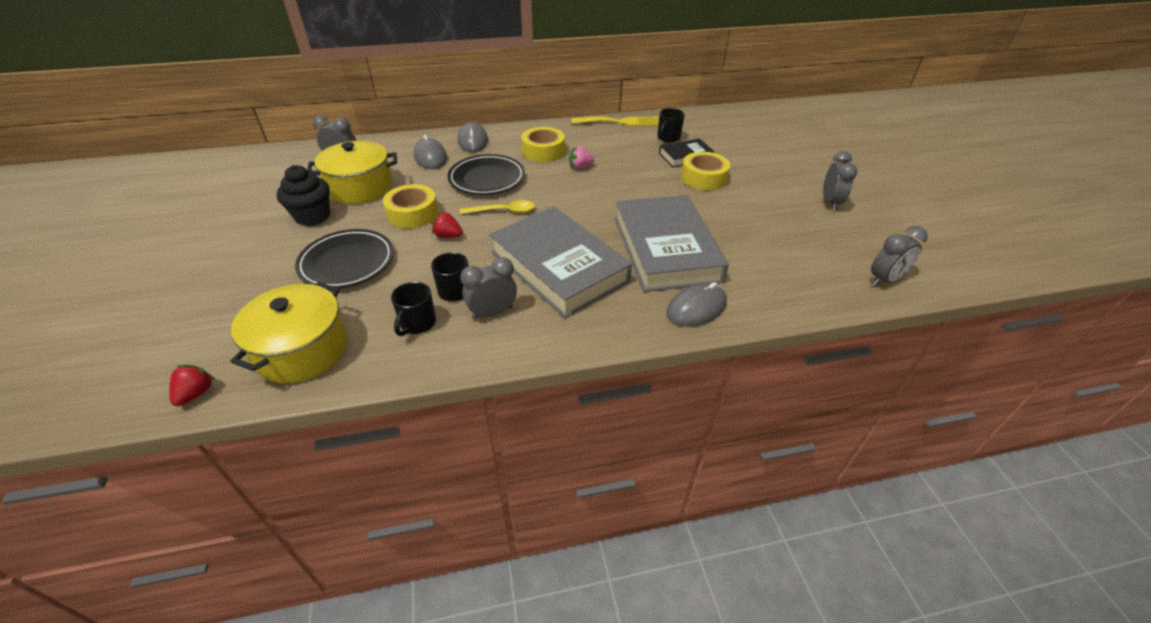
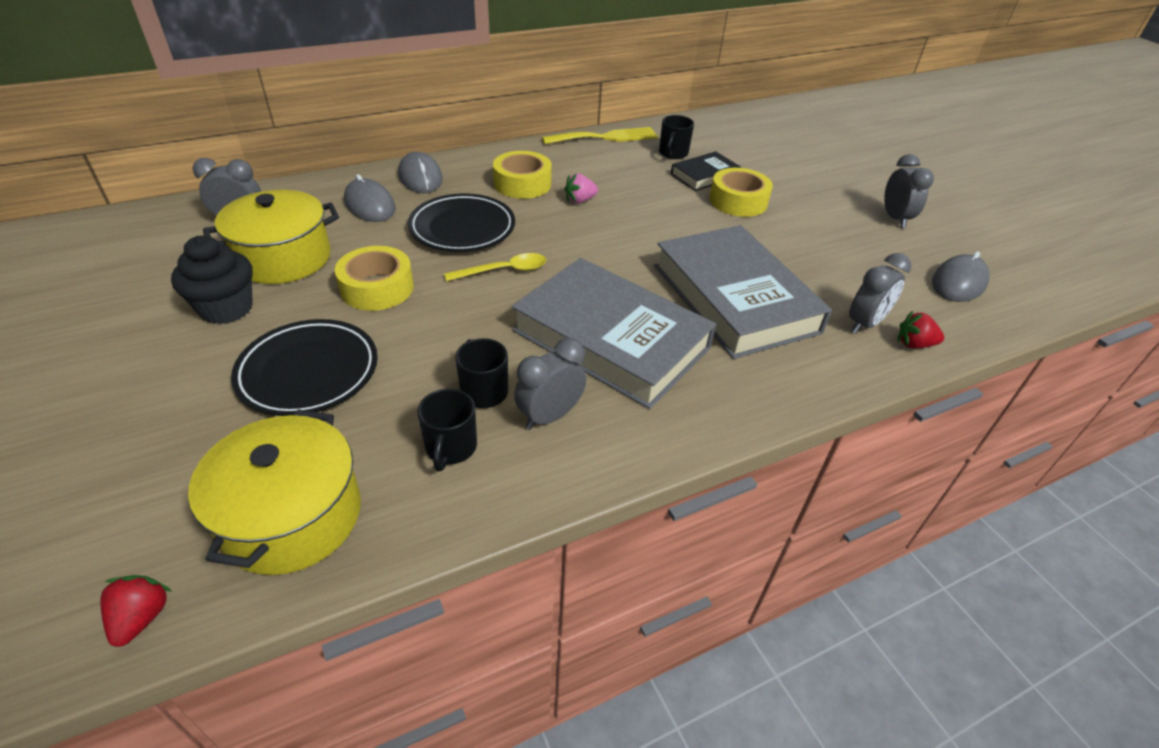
camera: 15 degrees left, 0 degrees up
(448, 236) = (441, 314): red strawberry -> red strawberry (914, 344)
(696, 308) = (805, 371): grey mouse -> grey mouse (958, 282)
(884, 280) = (996, 306): grey clock -> grey clock (865, 324)

